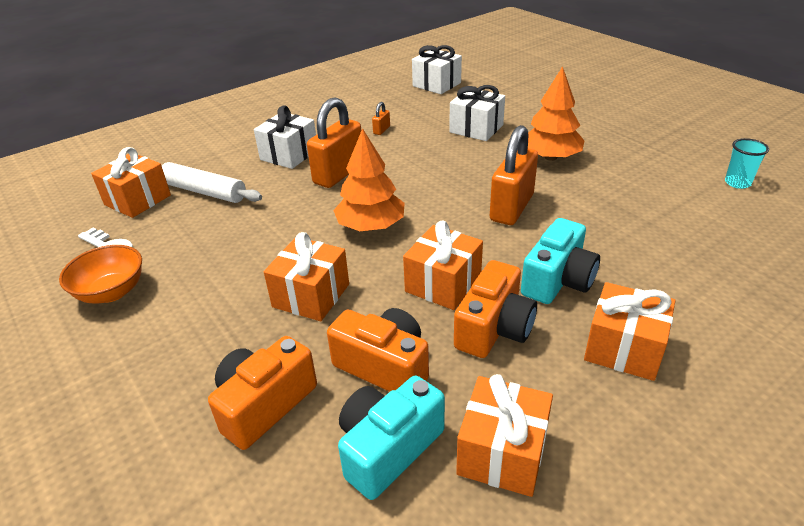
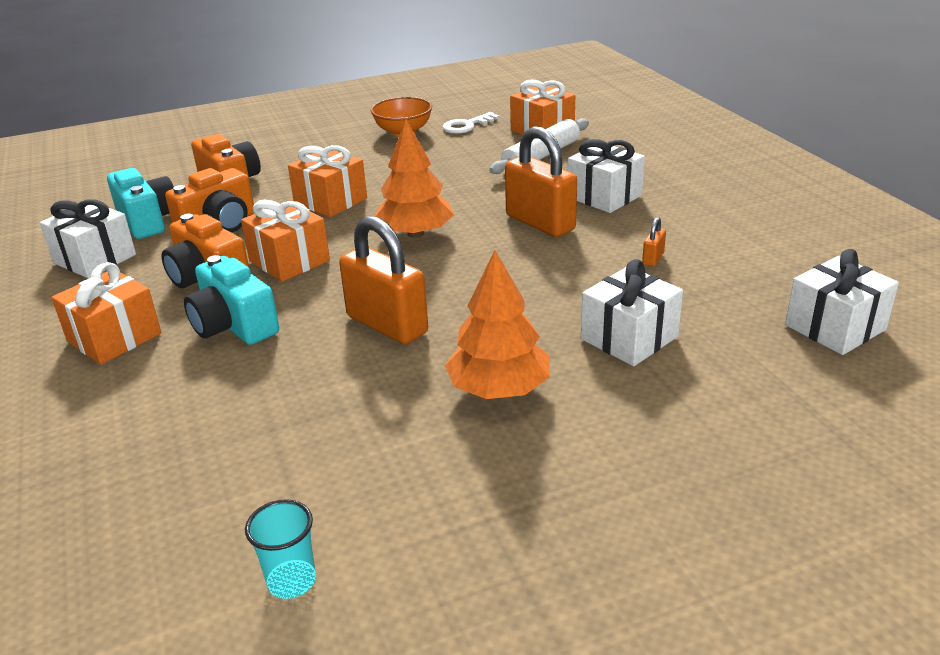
camera: 105 degrees right, 5 degrees down
(381, 130) = (653, 259): orange padlock -> orange padlock turned 75 degrees clockwise
(502, 452) = (95, 259): orange gift -> white gift

